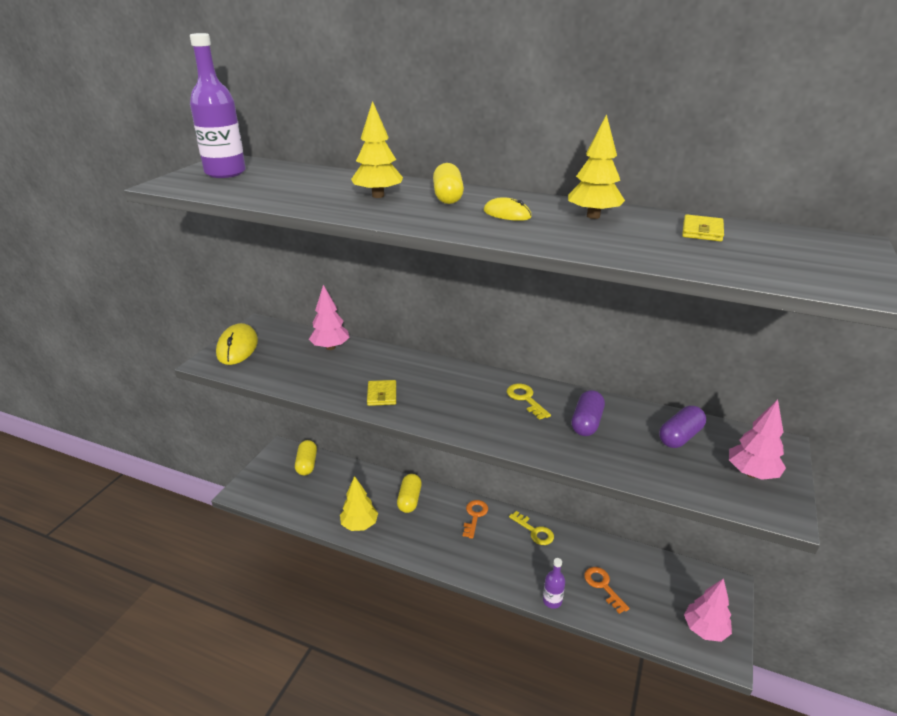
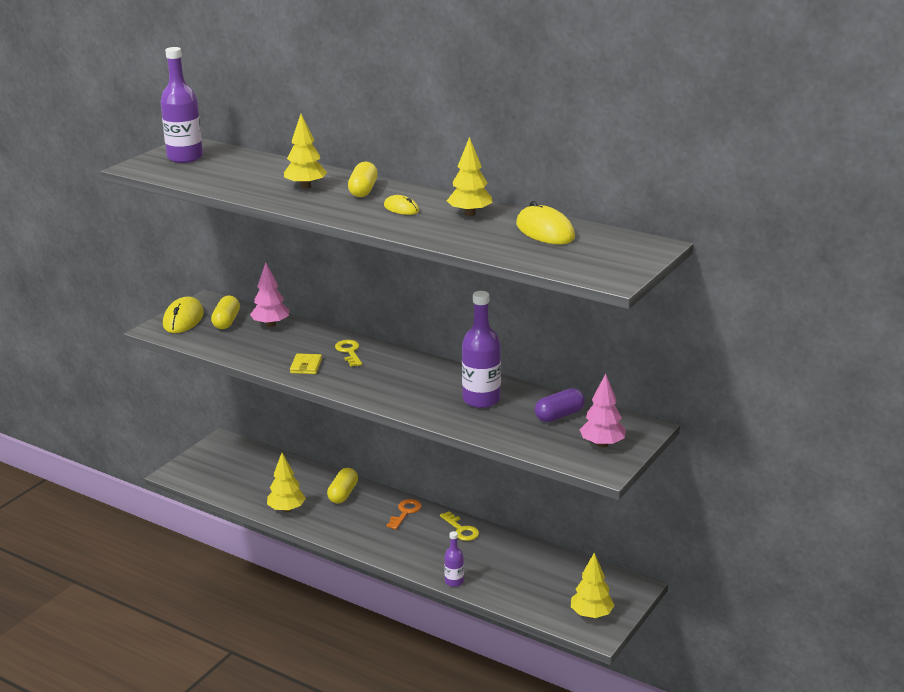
camera: 10 degrees right, 5 degrees down
(307, 464) = (245, 455): yellow capsule -> yellow capsule (226, 321)
(526, 399) = (436, 378): yellow key -> yellow key (349, 352)
(586, 423) = (481, 400): purple capsule -> purple bottle
(603, 586) = (509, 576): orange key -> none
(702, 231) = (545, 231): yellow wallet -> yellow mouse
(705, 629) = (591, 615): pink tree -> yellow tree

